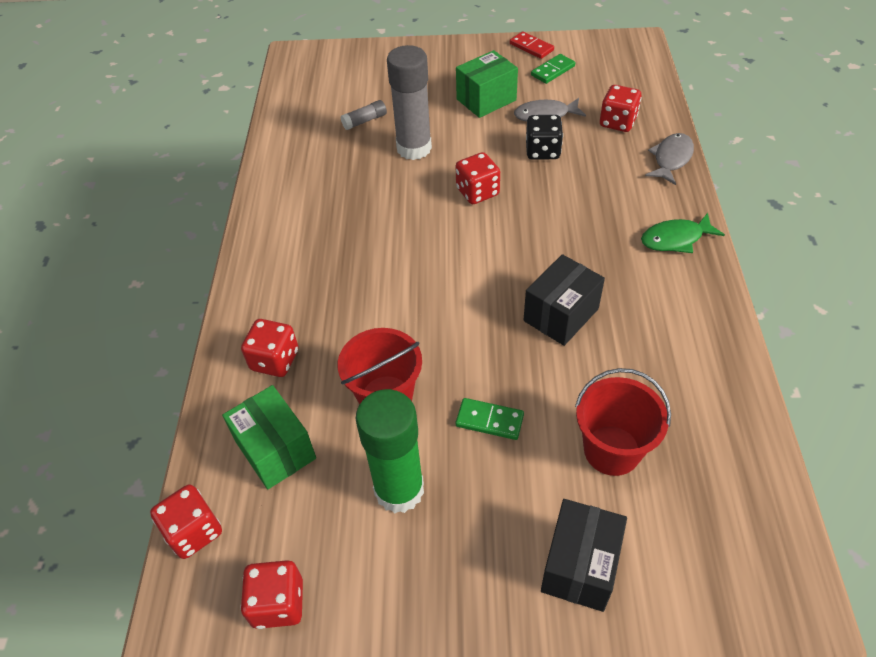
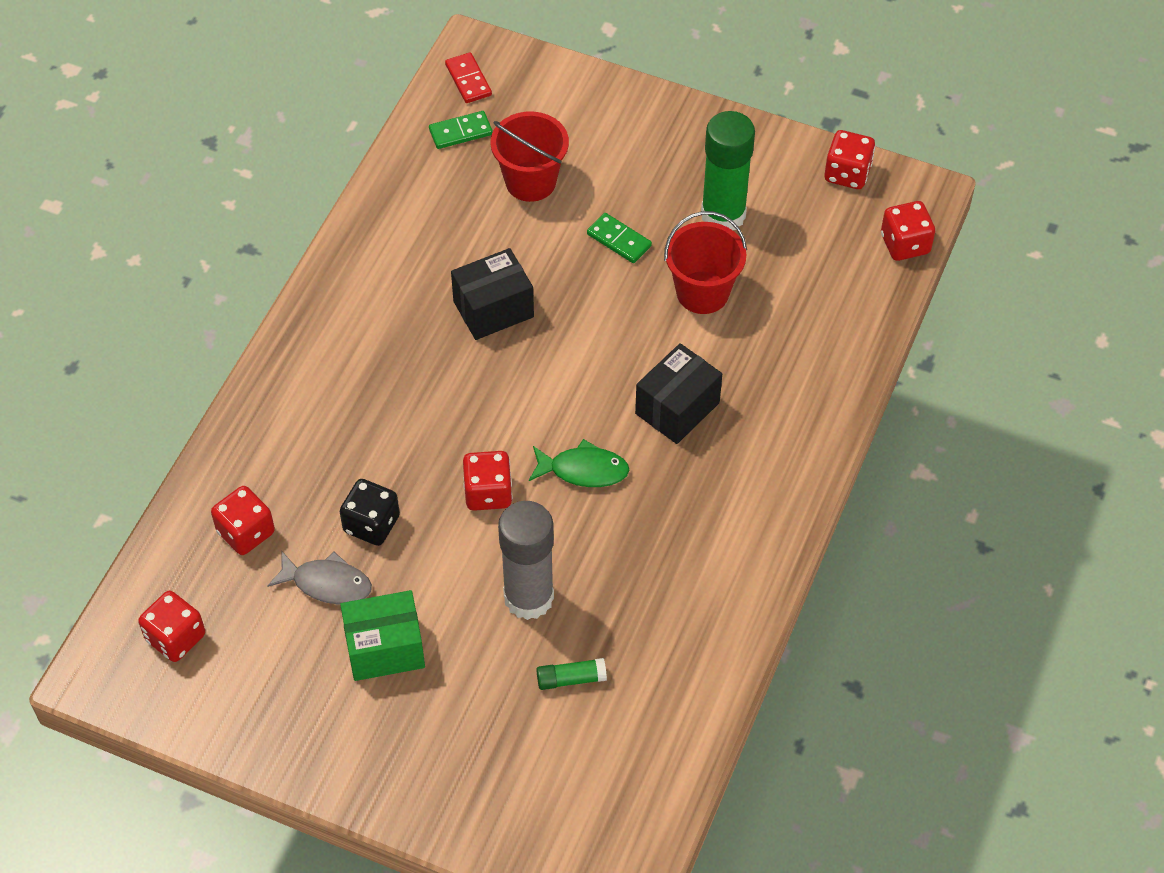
camera: 160 degrees left, 5 degrees up
(275, 360) = (797, 368): red dice -> red dice (175, 637)
(275, 450) = (819, 283): green box -> none
(365, 121) = (571, 679): grey glue stick -> green glue stick
(531, 47) = (250, 736): red domino -> red domino (468, 80)
(553, 70) = (256, 668): green domino -> green domino (460, 132)
(580, 566) = (609, 119): black box -> black box (677, 408)
(671, 159) = (231, 448): grey fish -> none
(675, 239) = (317, 345): green fish -> green fish (583, 470)

